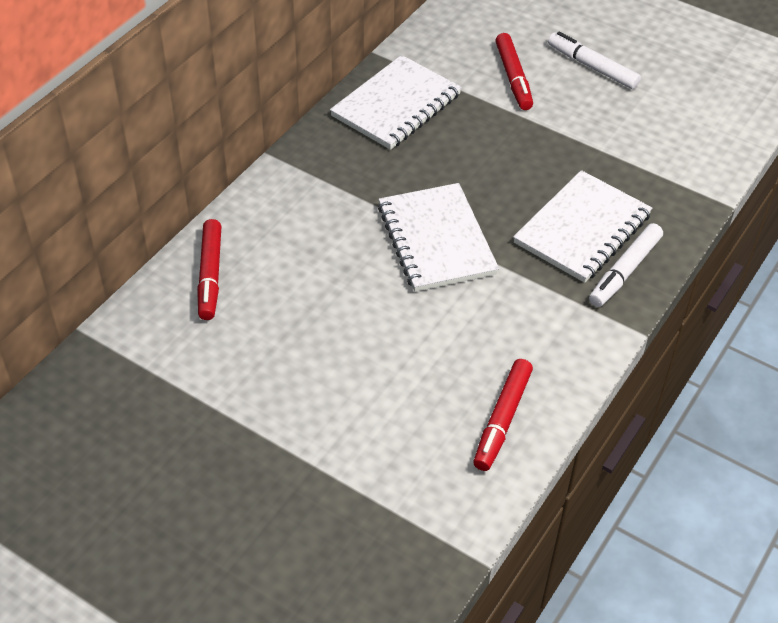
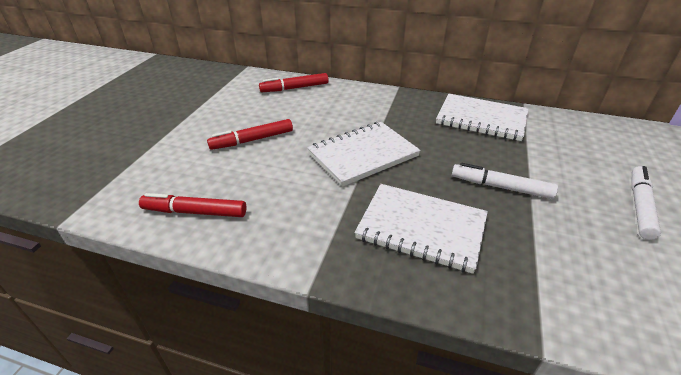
camera: 75 degrees right, 10 degrees down
(513, 77) = (569, 163): red marker -> red marker (252, 140)
(625, 271) = (384, 265): white marker -> white marker (501, 187)

